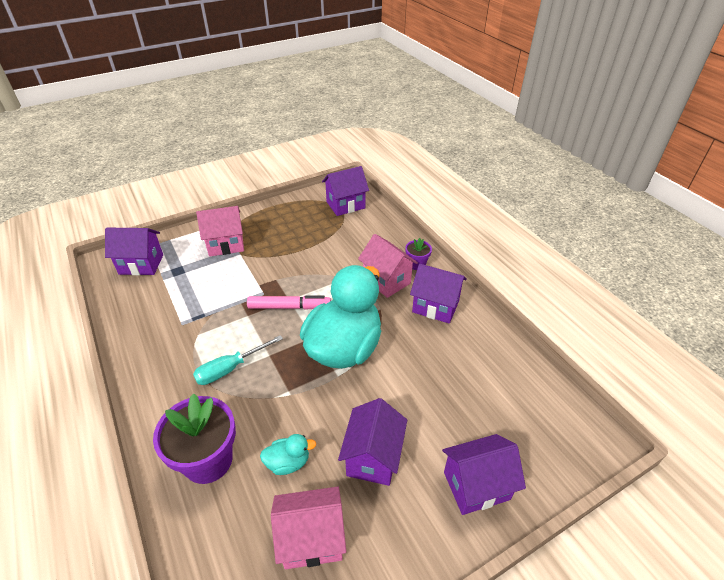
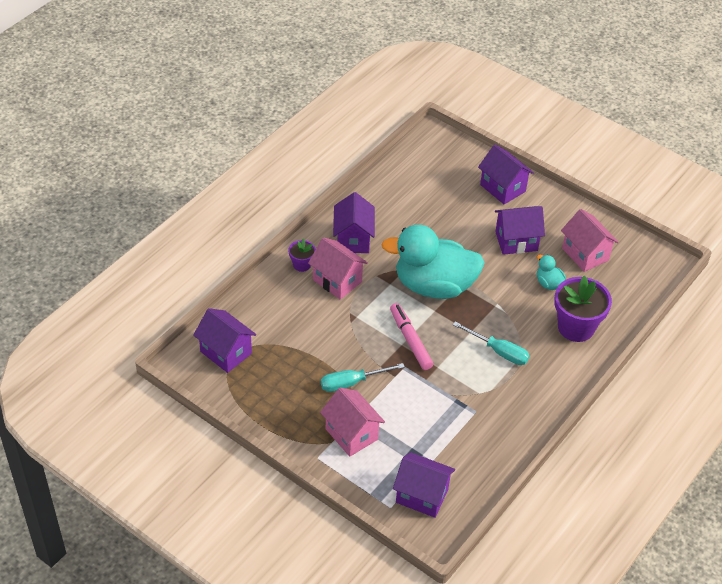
camera: 115 degrees left, 5 degrees up
(141, 264) = (422, 496): purple house -> purple house turned 45 degrees counterclockwise
(271, 258) = (352, 382): none -> turquoise screwdriver
(386, 281) = (337, 281): pink house -> pink house turned 75 degrees counterclockwise

